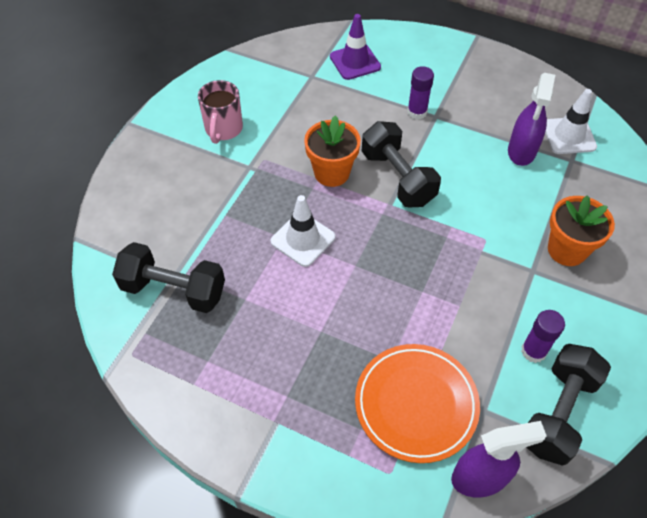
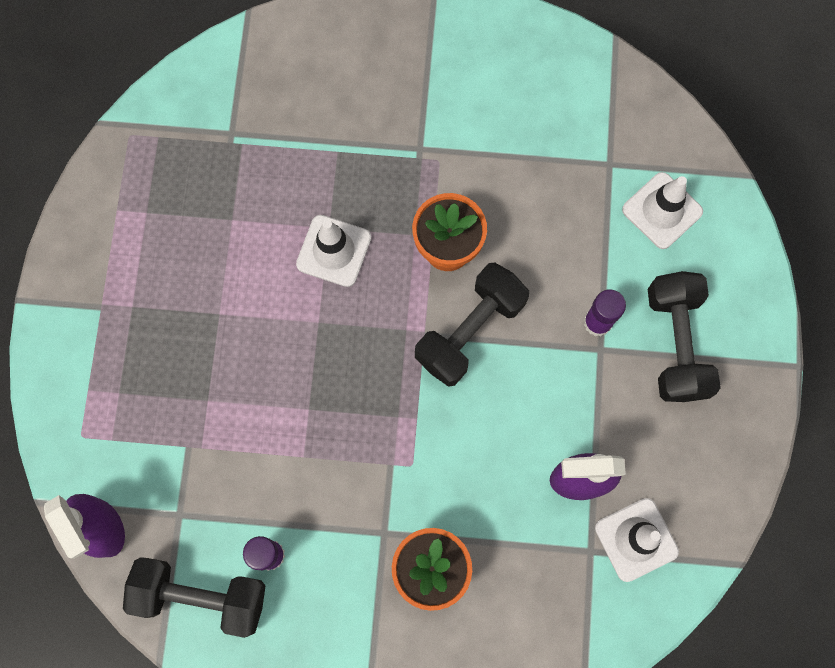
camera: 70 degrees right, 20 degrees up
(174, 290) = (218, 141): black dumbbell -> black dumbbell (676, 344)
(223, 129) = (468, 93): pink mug -> none
(355, 62) = (662, 211): purple traffic cone -> white traffic cone
(416, 404) = (164, 441): orange plate -> none

